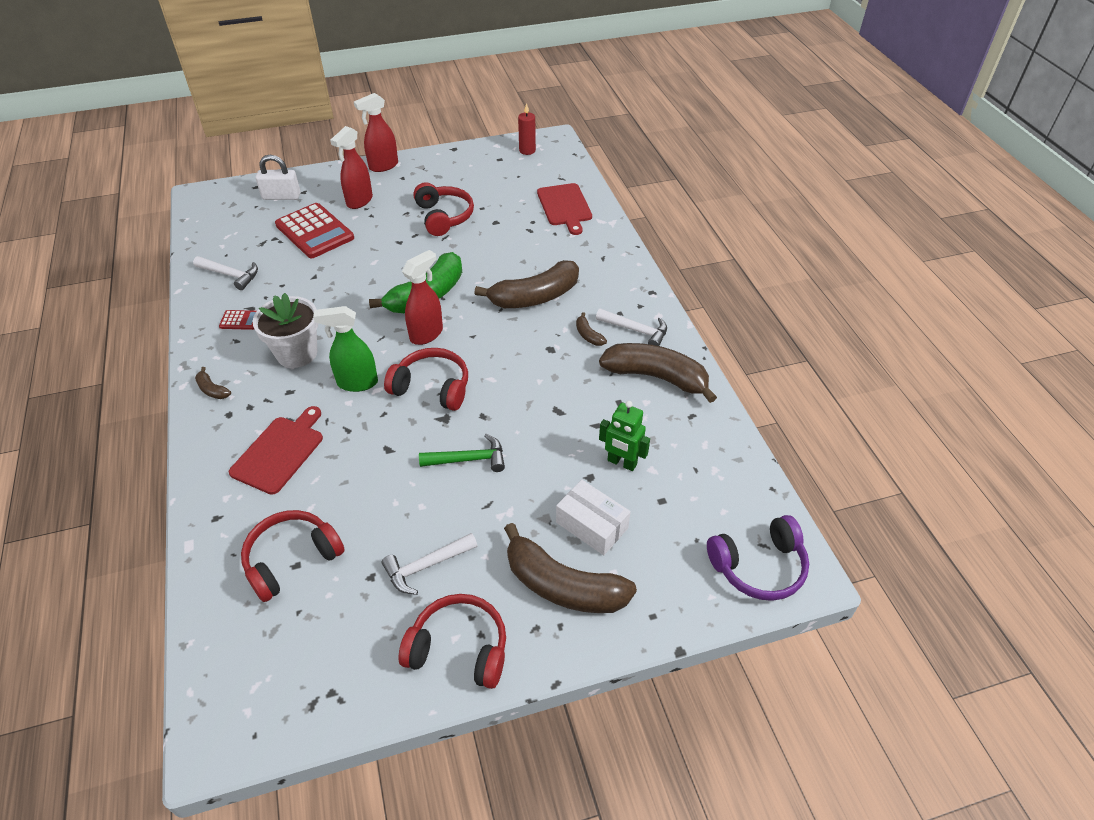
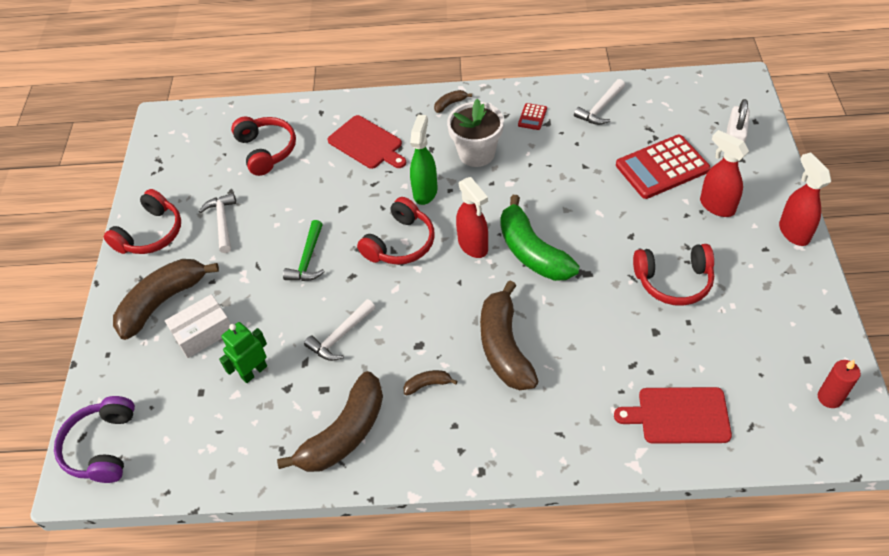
camera: 110 degrees right, 5 degrees up
(635, 330) = (420, 433): white hammer -> white hammer (340, 336)

